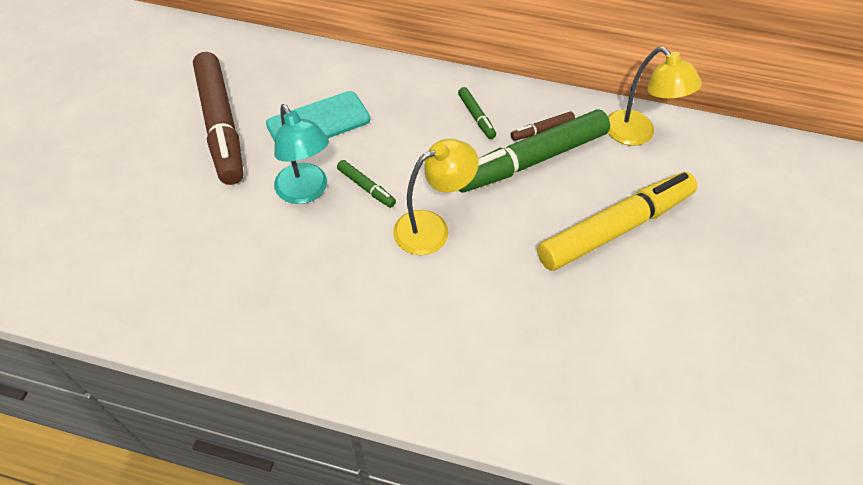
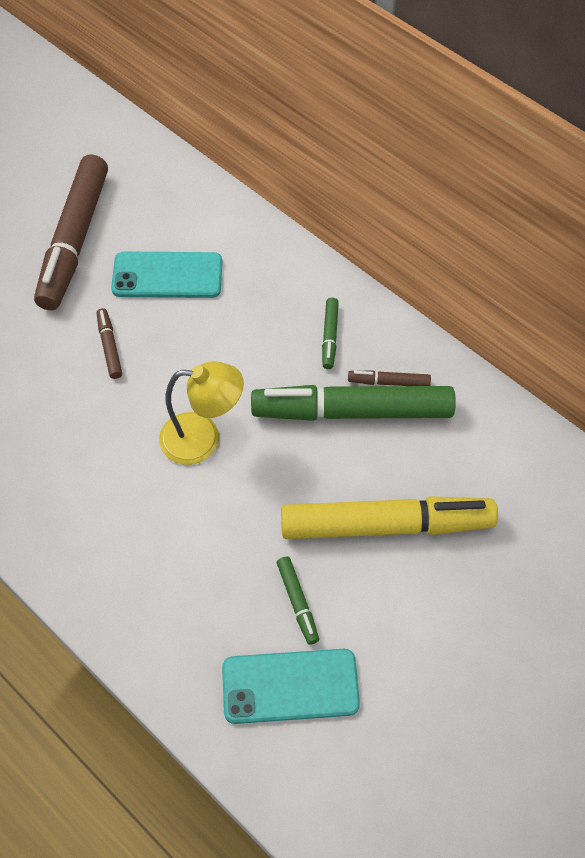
camera: 30 degrees right, 5 degrees up
(306, 192) = (109, 347): turquoise lamp -> brown marker
(366, 187) = (168, 367): green marker -> green marker (297, 602)
(637, 134) = (491, 433): yellow lamp -> none
(637, 382) = (290, 686): none -> turquoise phone

